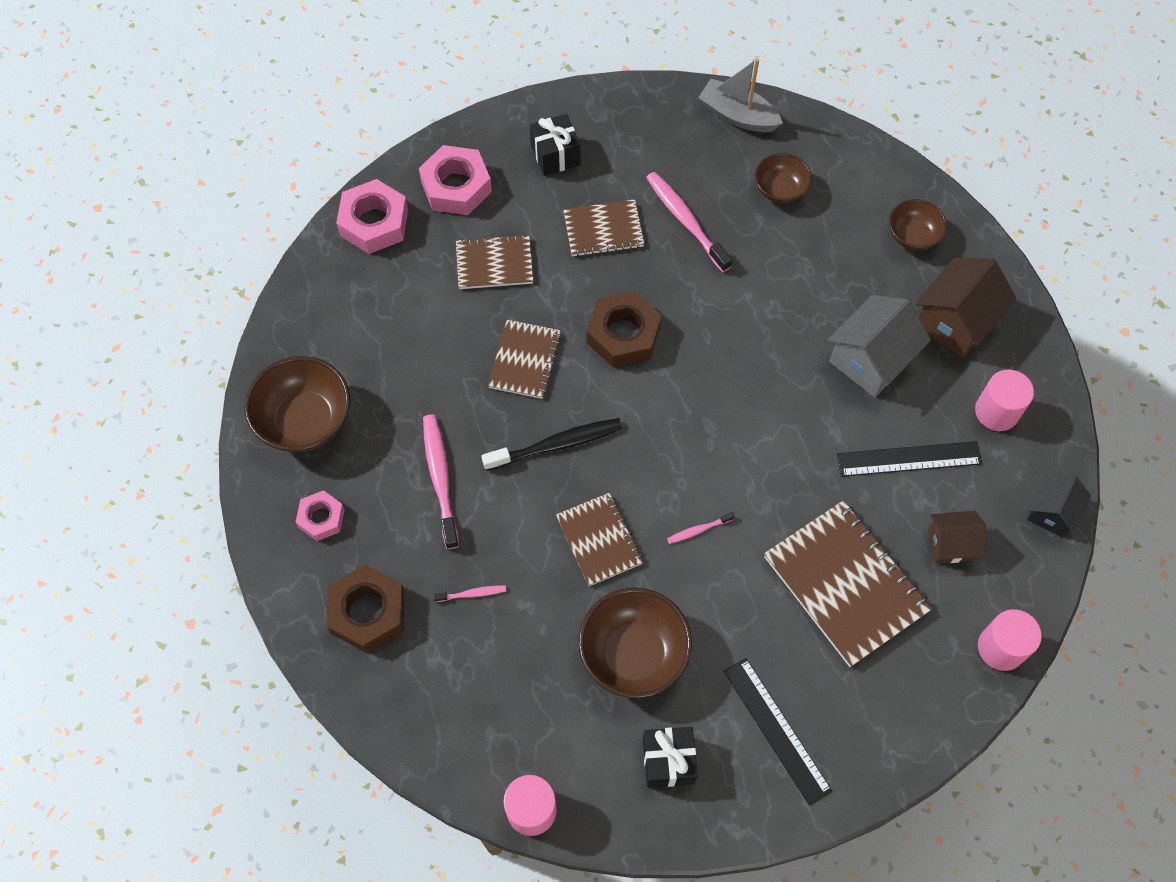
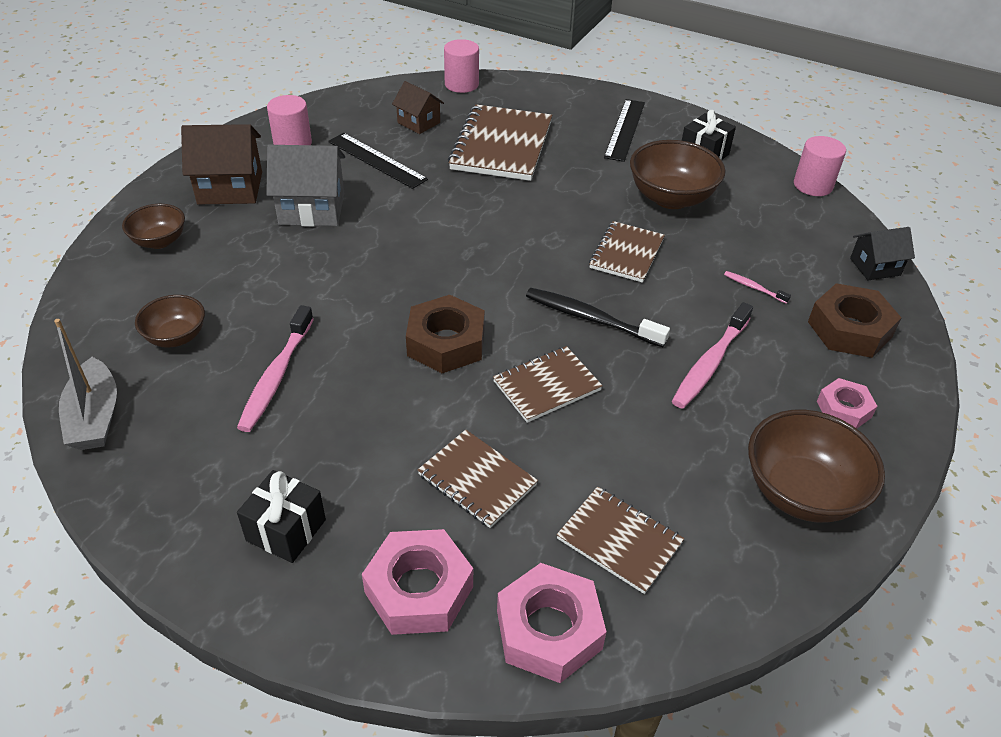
camera: 135 degrees left, 20 degrees down
(603, 230) = (347, 426): brown notebook -> brown notebook (619, 541)
(699, 530) = (552, 216): pink toothbrush -> none
(1051, 512) = (347, 100): black house -> black house (875, 267)

